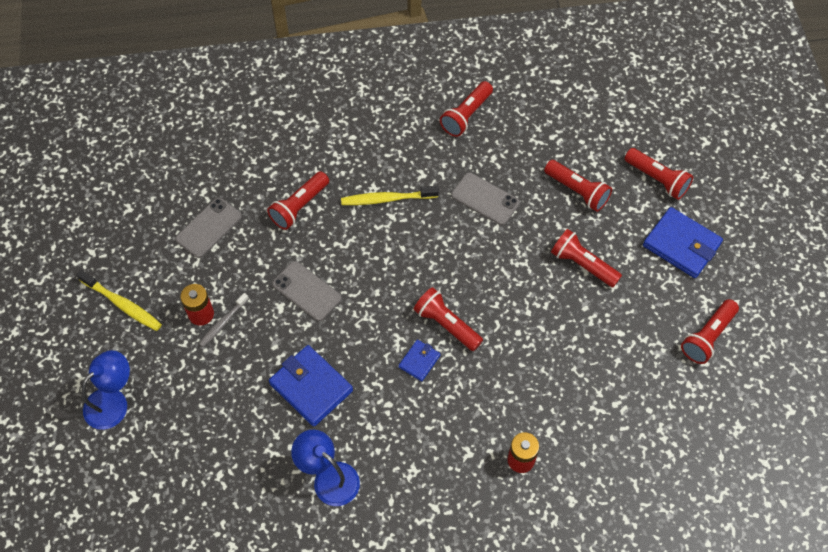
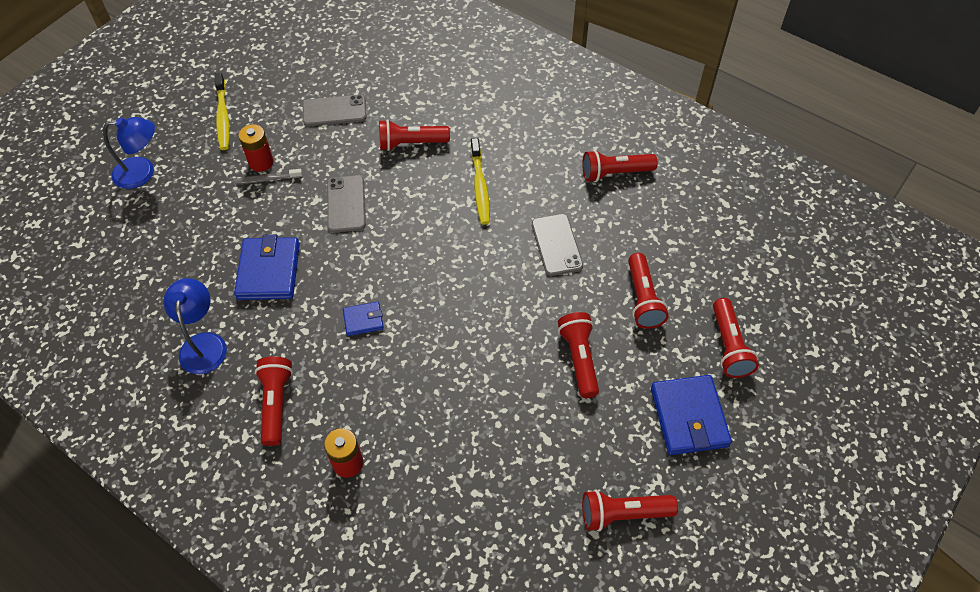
camera: 45 degrees right, 5 degrees down
(387, 199) = (480, 186): yellow toothbrush -> yellow toothbrush turned 135 degrees counterclockwise
(446, 324) = (415, 311): red flashlight -> red flashlight (276, 404)

